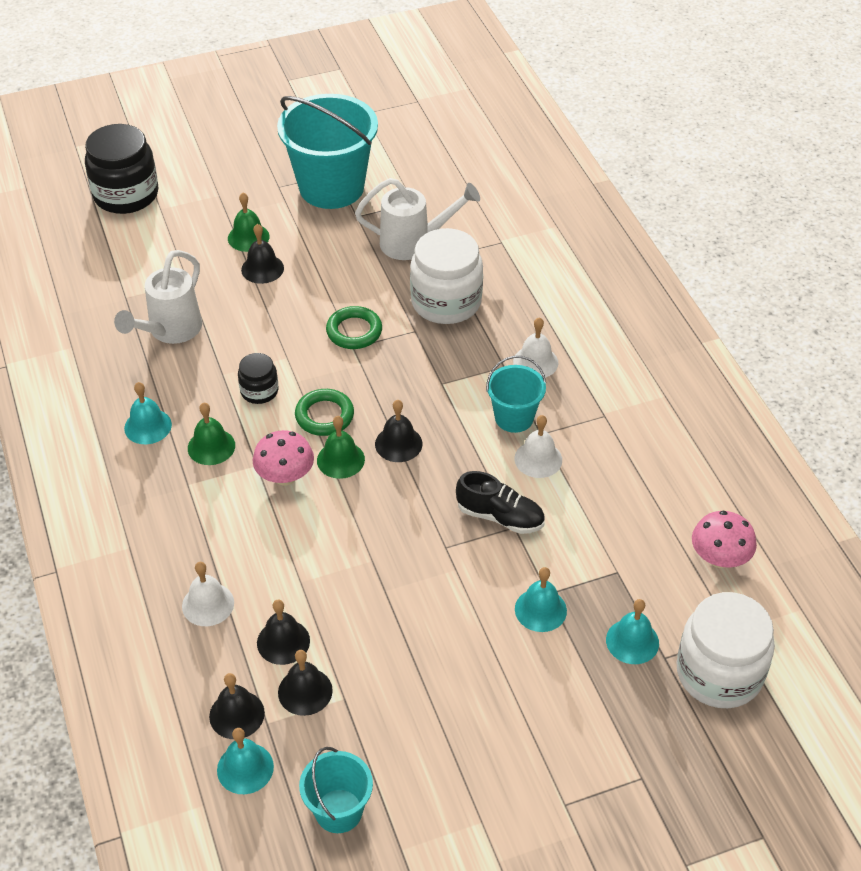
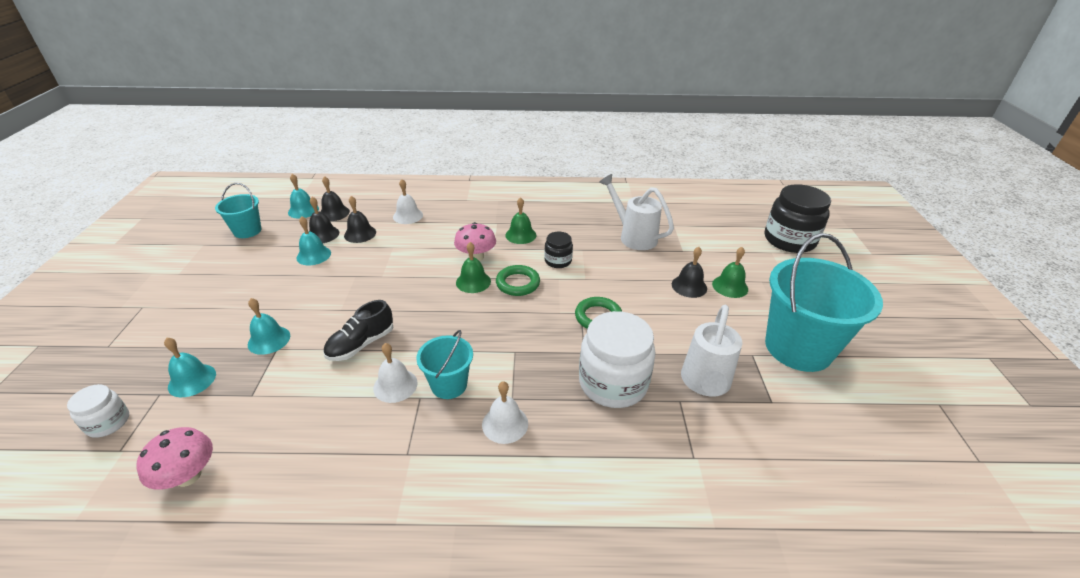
camera: 110 degrees right, 10 degrees down
(148, 426) = (552, 217): turquoise bell -> turquoise bell (313, 255)
(398, 444) = (468, 311): black bell -> none
(719, 673) = (108, 422): white jar -> white jar, size x0.51

